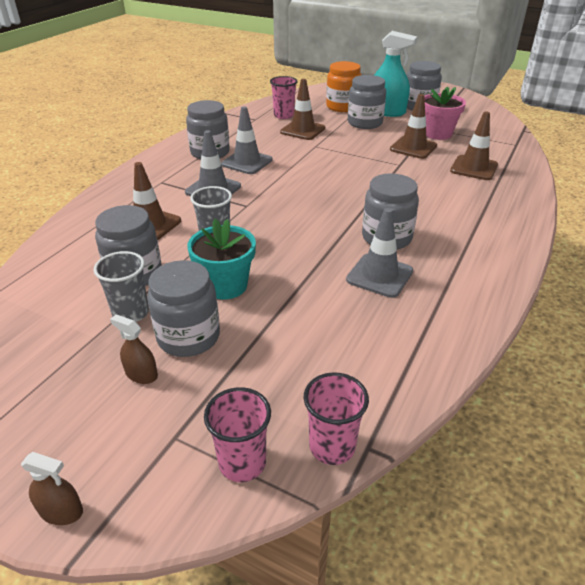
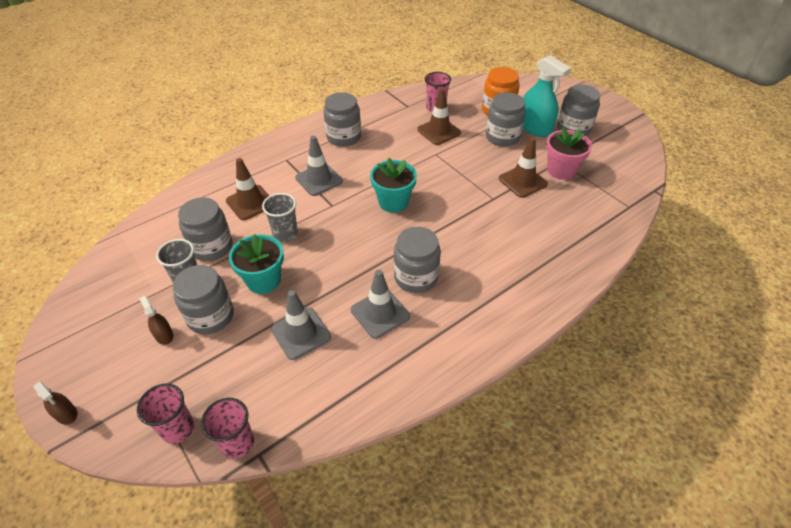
camera: 25 degrees right, 10 degrees up
(247, 162) = (365, 157): grey traffic cone -> grey traffic cone (301, 333)
(308, 188) = (393, 202): none -> turquoise flower pot
(474, 168) = (559, 224): brown traffic cone -> none

